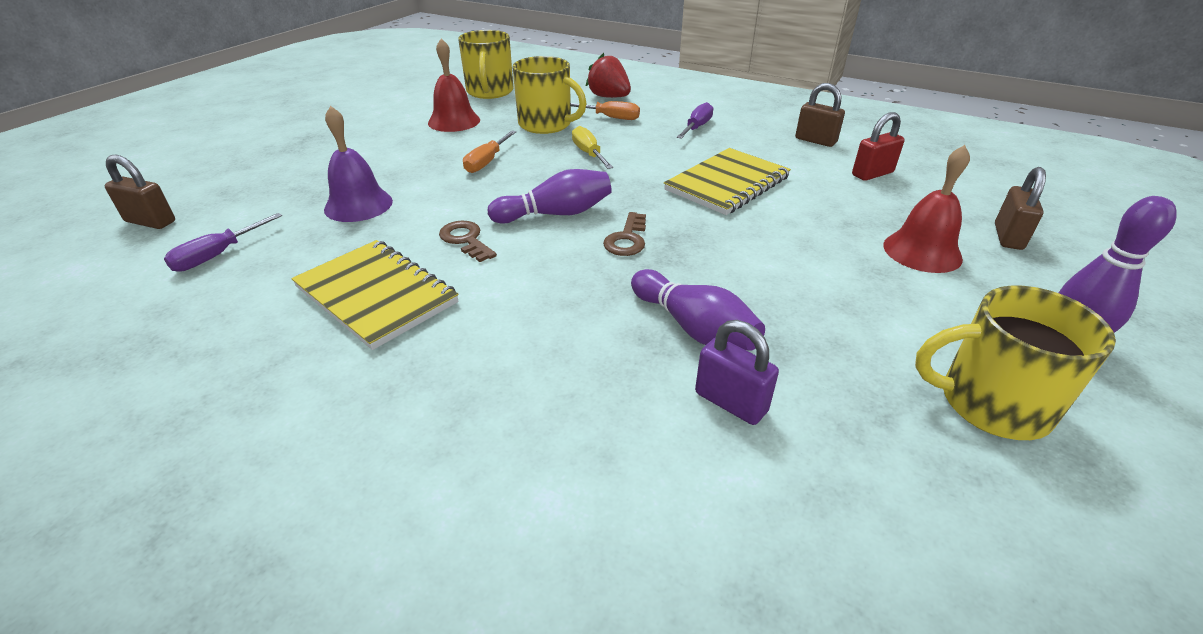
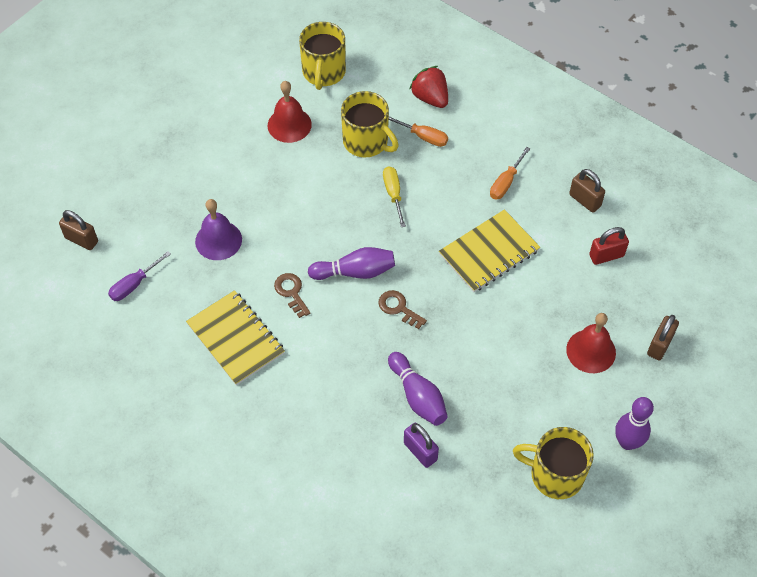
camera: 10 degrees right, 20 degrees up
(487, 162) = (312, 195): orange screwdriver -> orange screwdriver (506, 182)
(627, 239) = (398, 308): brown key -> brown key turned 105 degrees clockwise
(696, 127) = (492, 164): purple screwdriver -> none

